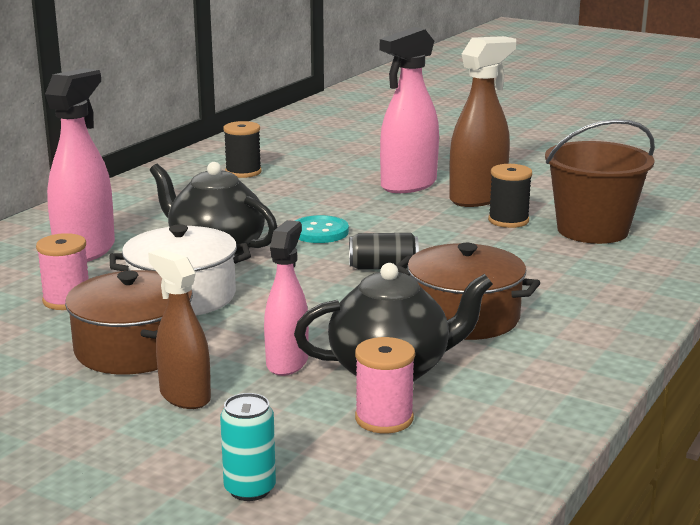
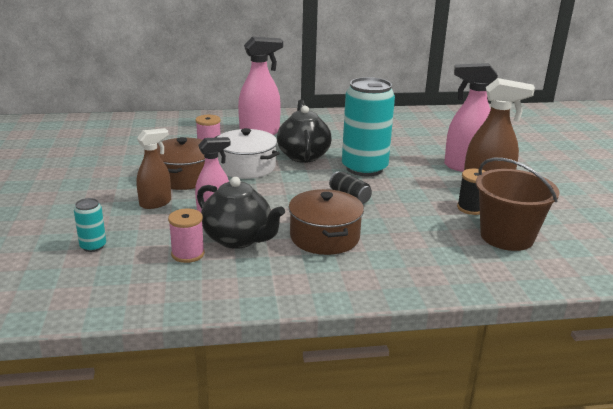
camera: 50 degrees right, 5 degrees up
(184, 396) = (156, 203): brown spray bottle -> brown spray bottle turned 45 degrees clockwise
(243, 172) = (402, 127): black spool -> none
(319, 232) = (364, 168): turquoise button -> turquoise can

